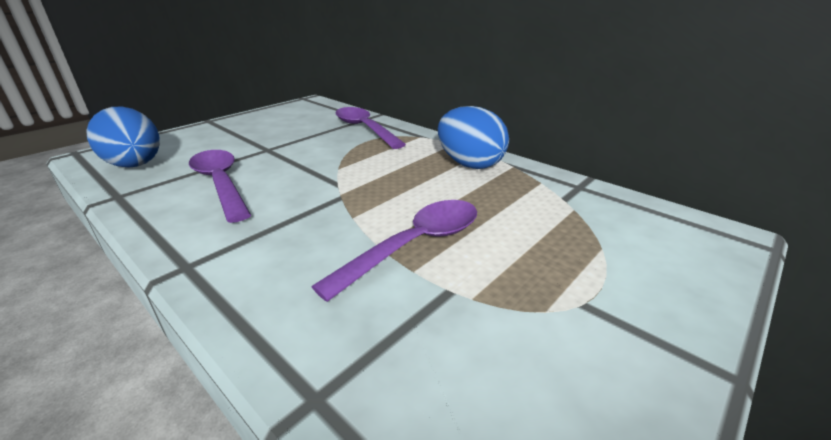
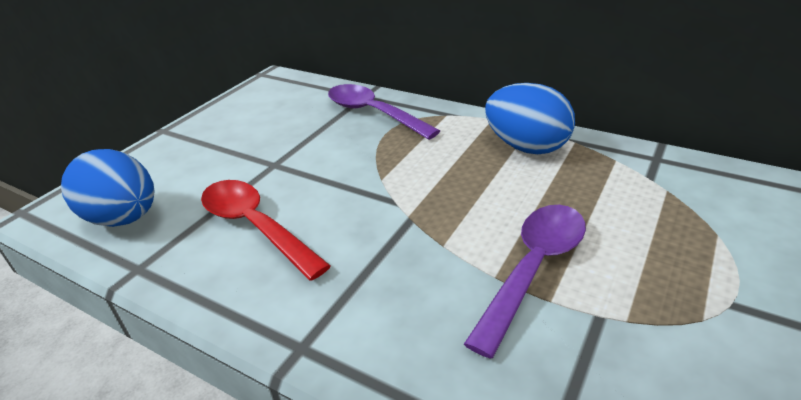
camera: 10 degrees left, 5 degrees up
(220, 183) = (255, 226): purple spoon -> red spoon

